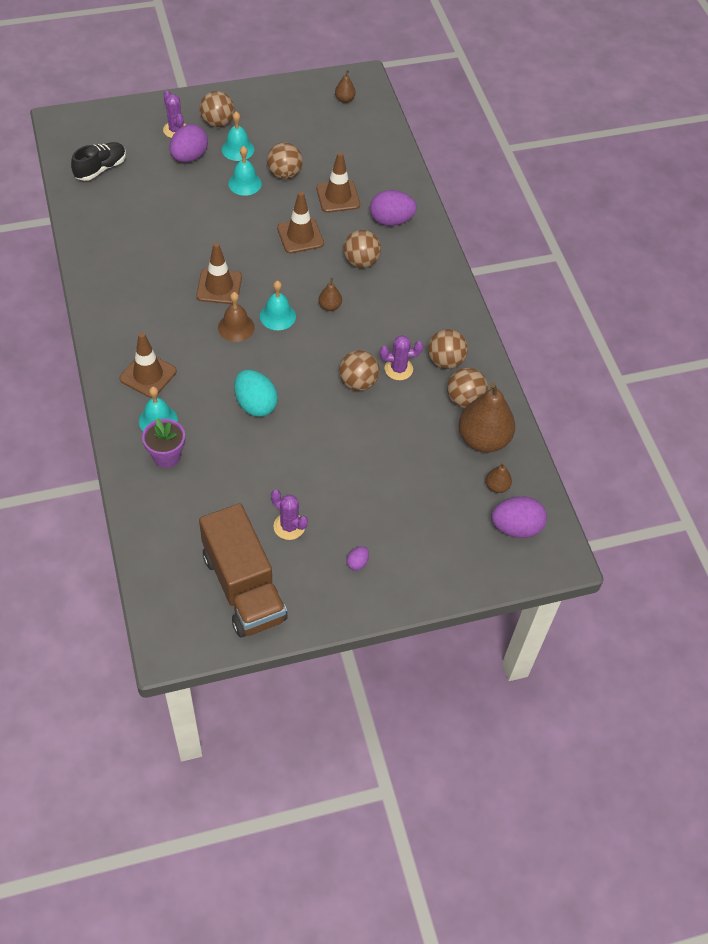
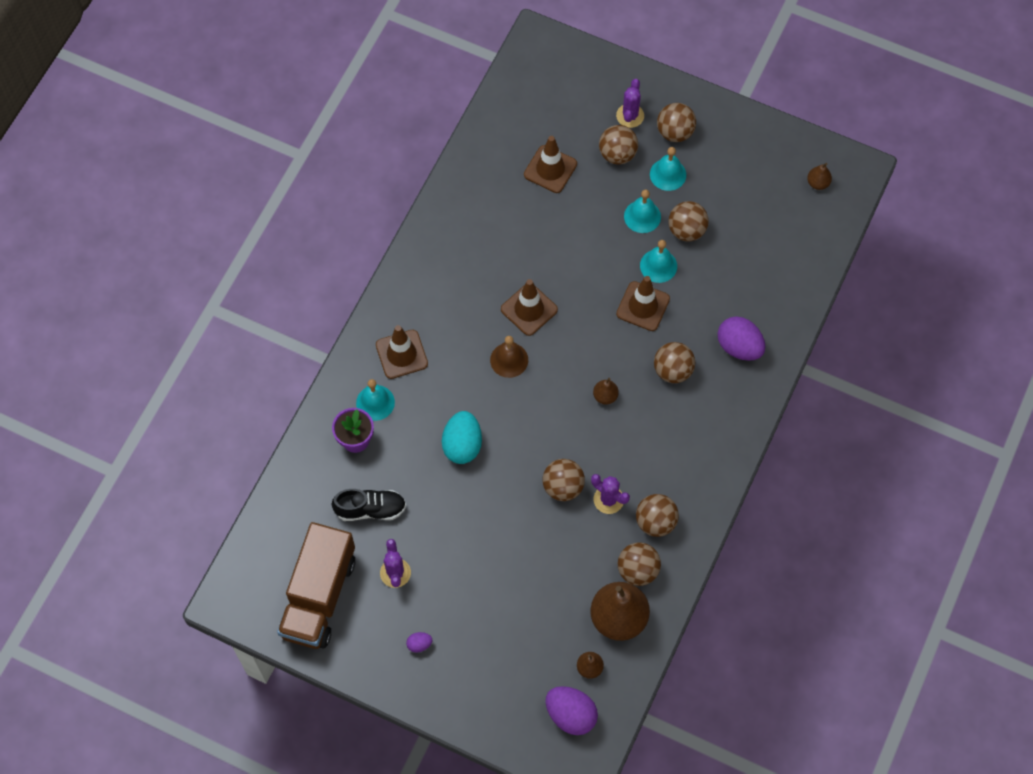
camera: 45 degrees right, 10 degrees up
(101, 169) = (530, 116): black shoe -> black shoe (370, 509)
(189, 157) = (617, 154): purple egg -> brown ball
(277, 316) = (553, 374): turquoise bell -> turquoise bell (658, 266)
(338, 197) = (713, 288): brown traffic cone -> brown traffic cone (550, 169)

